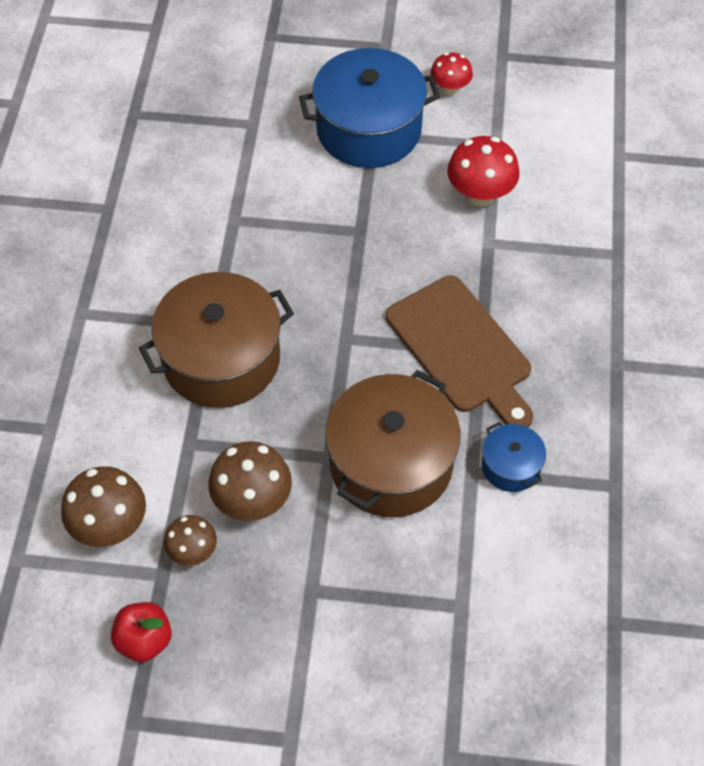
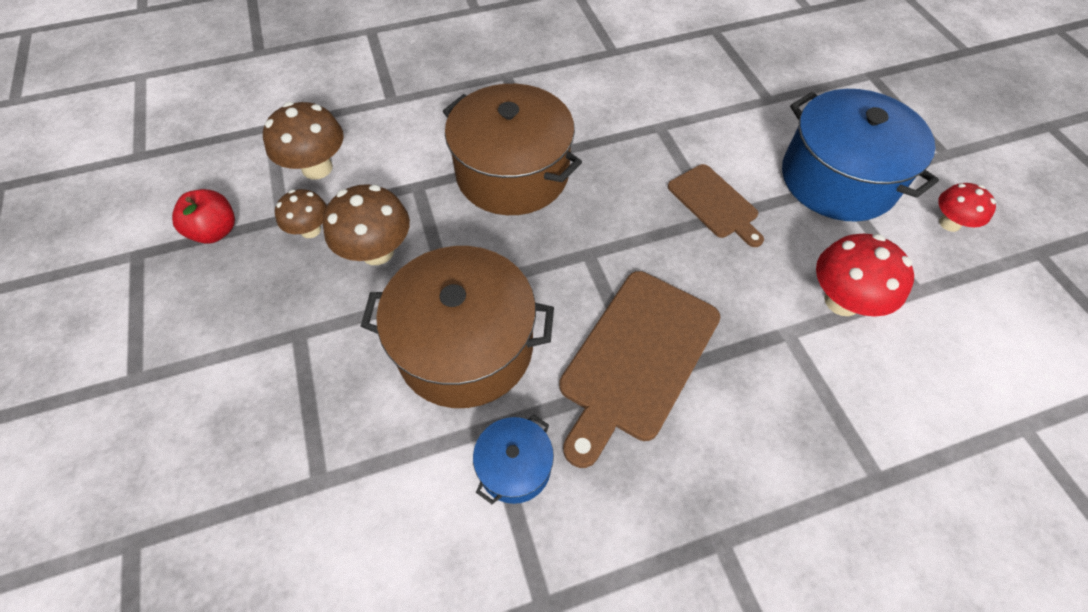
camera: 65 degrees right, 0 degrees up
(345, 224) = (715, 203): none -> brown cutting board

